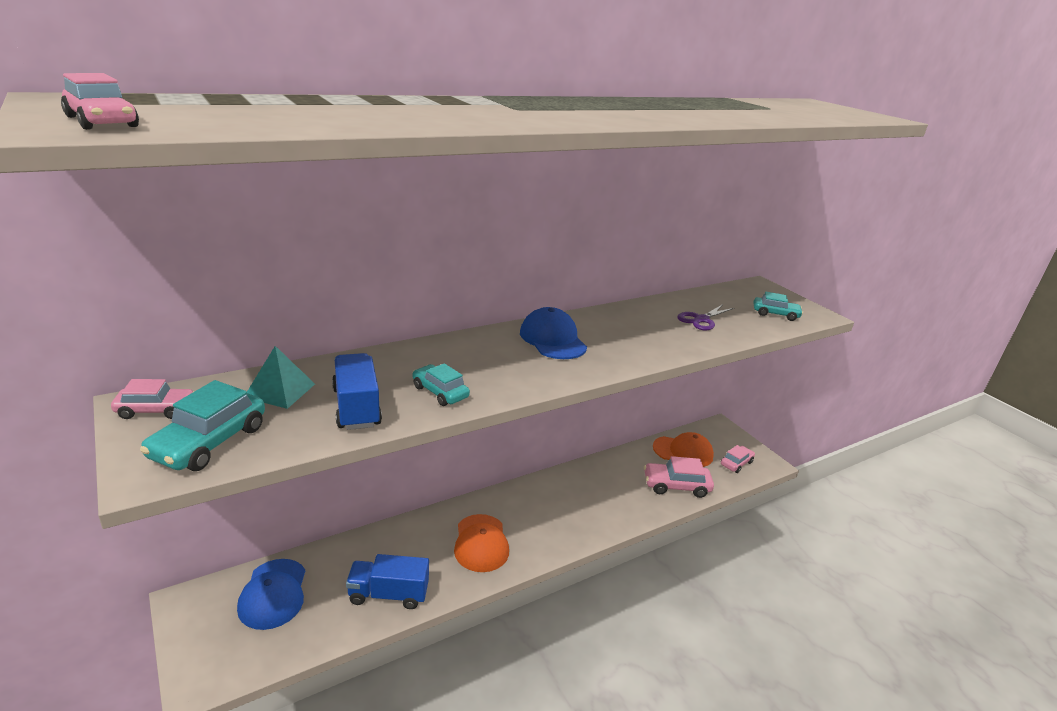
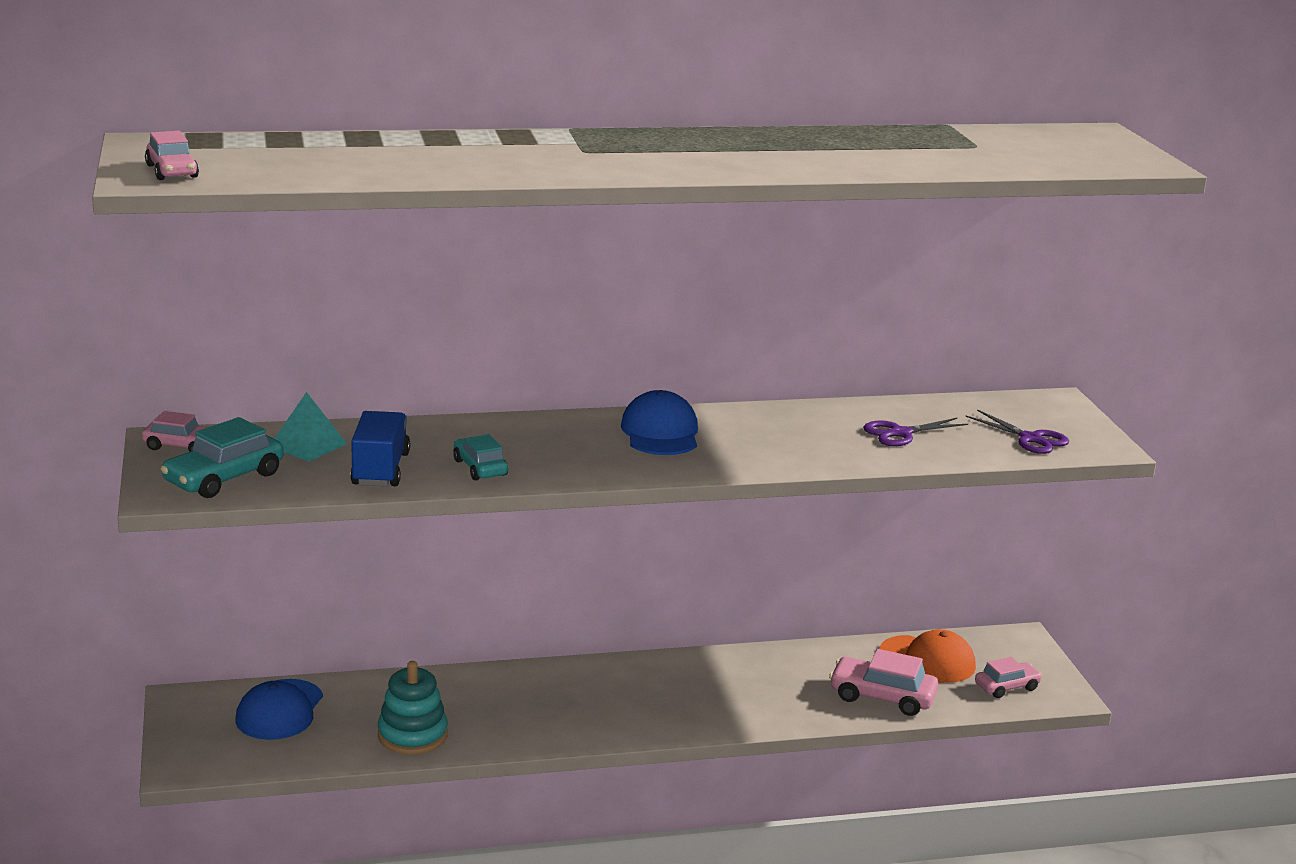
camera: 20 degrees right, 5 degrees down
(388, 594) = (412, 735): blue truck -> turquoise stacking toy
(481, 543) = (553, 709): orange cap -> none
(775, 314) = (1030, 439): turquoise car -> purple scissors

